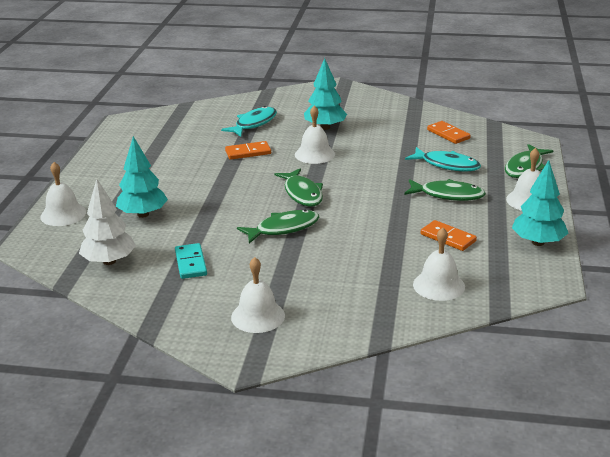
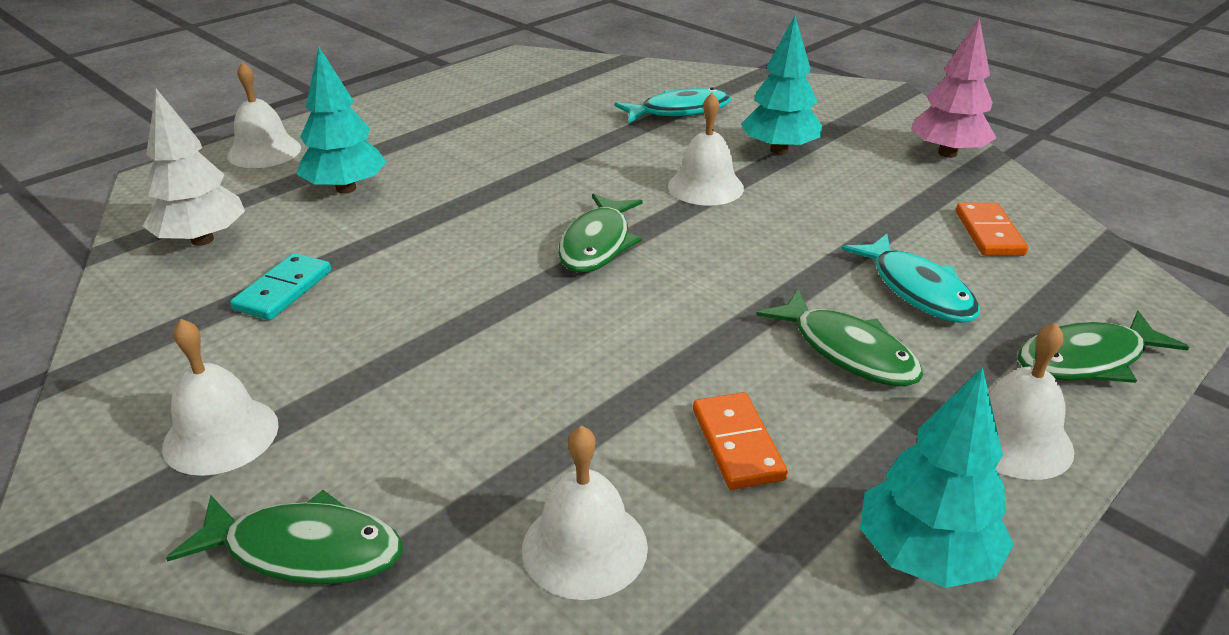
camera: 35 degrees right, 5 degrees up
(248, 152) = (611, 150): orange domino -> none
(283, 228) = (486, 292): green fish -> green fish (304, 550)
(396, 106) = (947, 153): none -> pink tree

